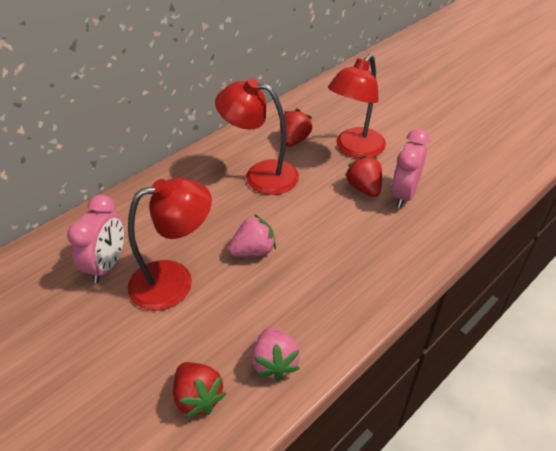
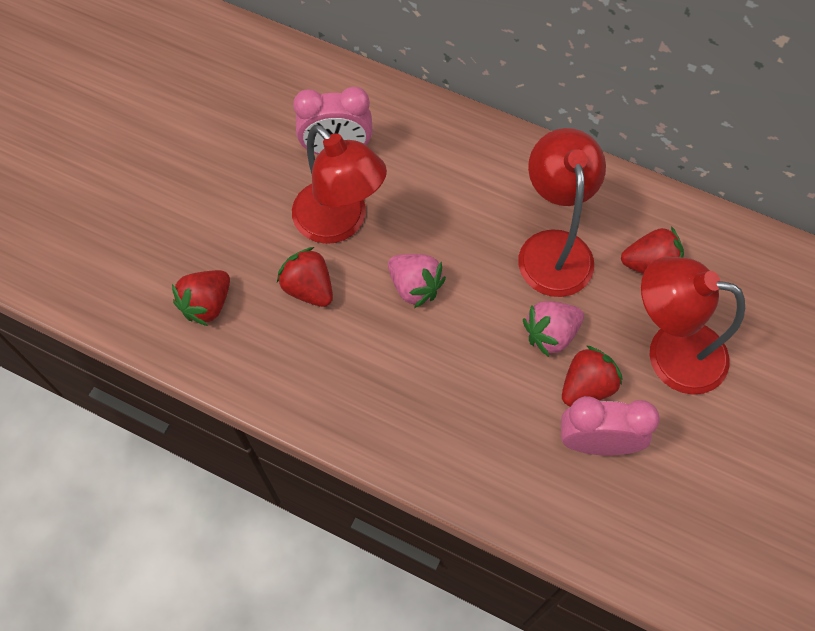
camera: 70 degrees right, 20 degrees up
(221, 316) = (309, 288): none -> red strawberry
(274, 363) = (267, 361): pink strawberry -> pink strawberry (550, 334)

